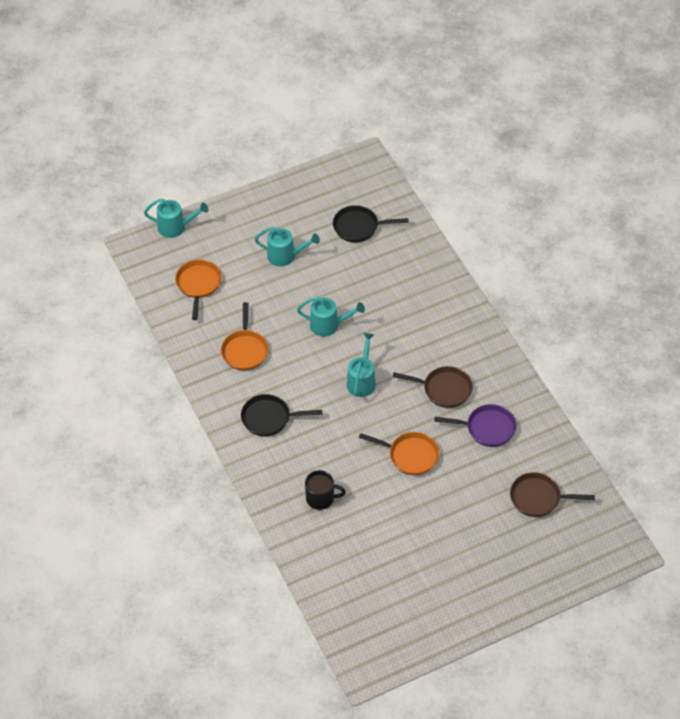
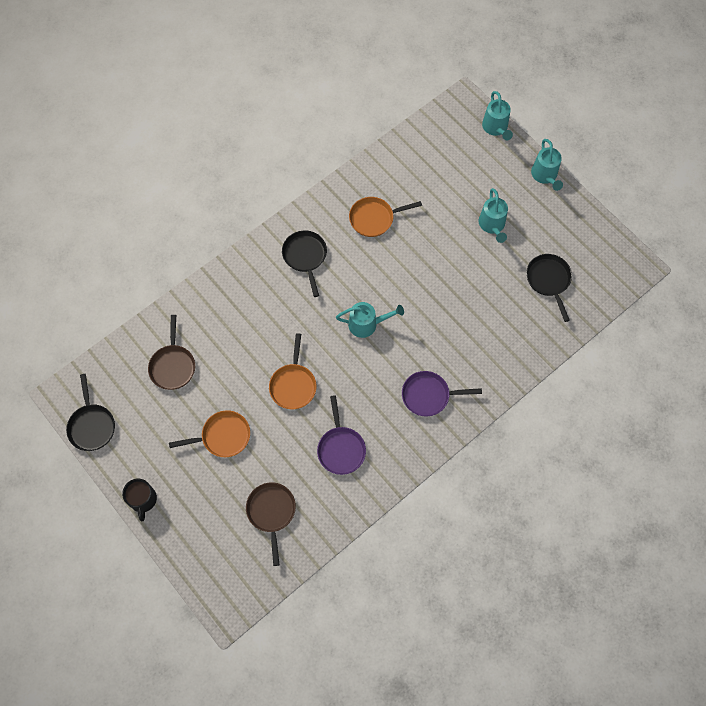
camera: 75 degrees right, 15 degrees up
(198, 285) = (436, 163): orange pan -> orange pan (222, 436)
(321, 498) = (230, 319): black mug -> black mug (143, 500)
(329, 325) = (422, 281): turquoise watering can -> turquoise watering can (545, 176)
(407, 646) = (92, 425): none -> black pan
(444, 389) = (376, 399): brown pan -> brown pan (173, 365)
(451, 346) = (429, 395): none -> purple pan

